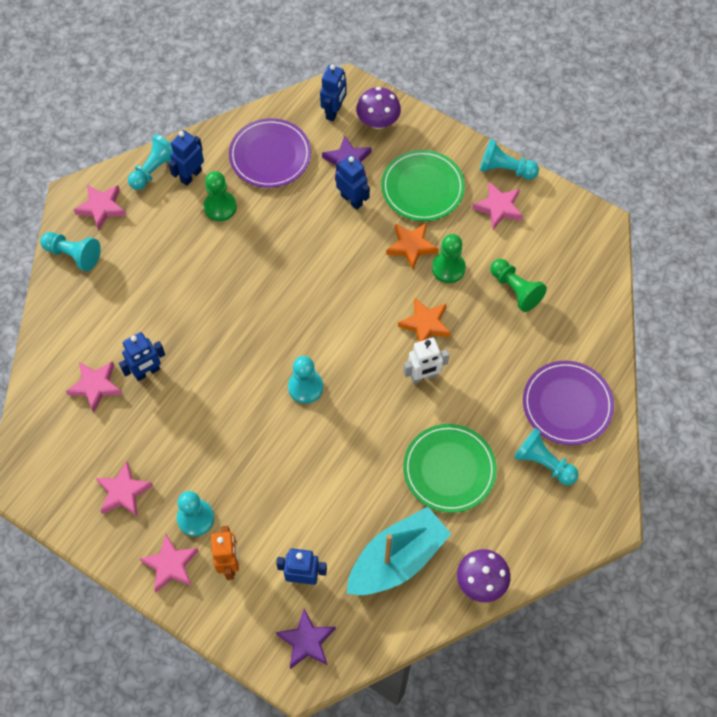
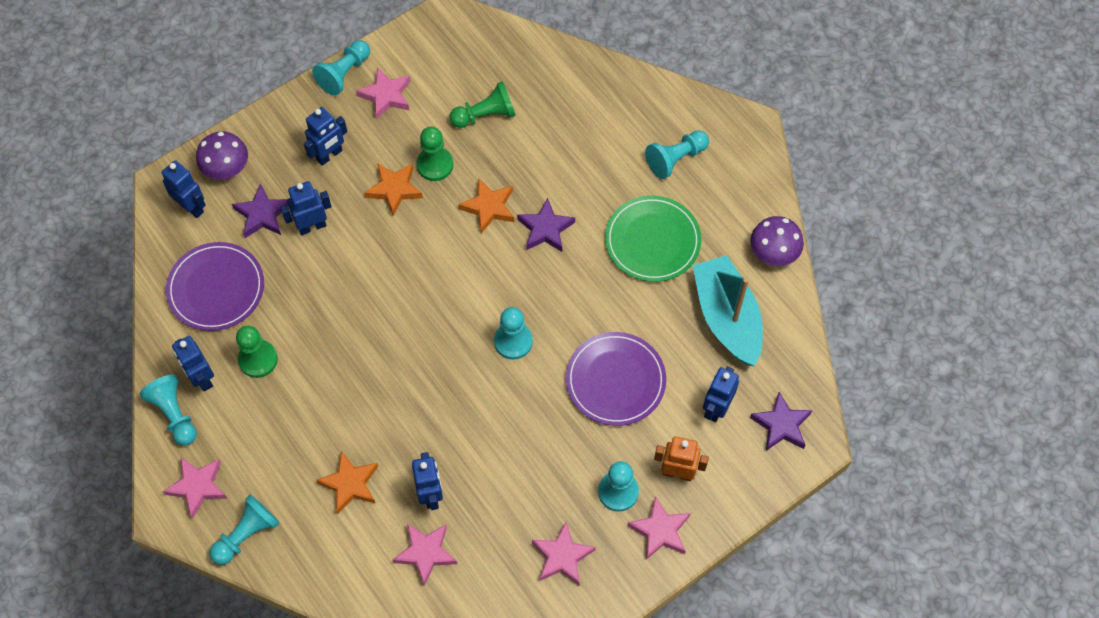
camera: 70 degrees left, 0 degrees up
(137, 310) = (350, 484): none -> orange star
(422, 188) = (329, 155): green plate -> blue robot
(423, 376) = (545, 229): white robot -> purple star
(567, 404) = (624, 117): purple plate -> purple plate (615, 380)

